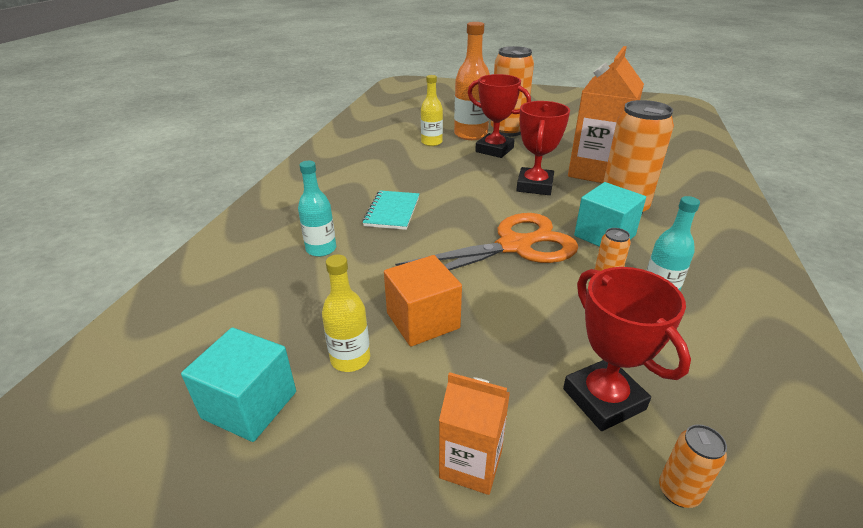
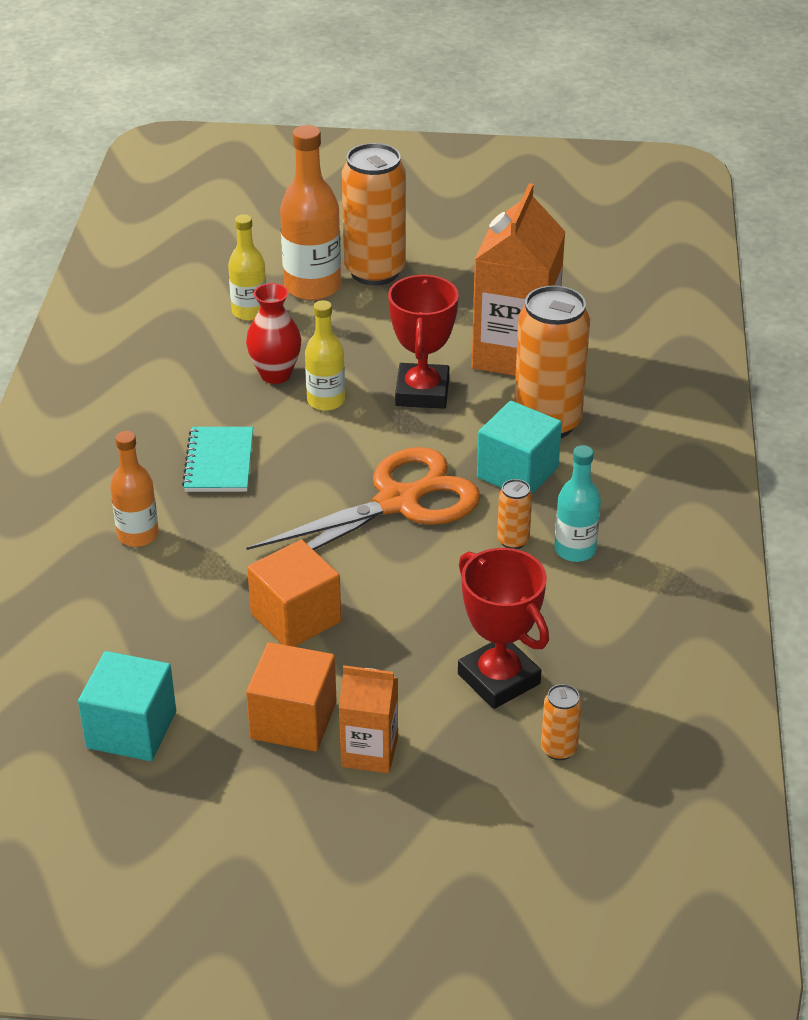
camera: 10 degrees left, 5 degrees up
(321, 249) = (138, 535): turquoise bottle -> orange bottle
(350, 359) = (223, 671): yellow bottle -> yellow bottle (326, 401)
(401, 416) = (293, 720): none -> orange cube
(440, 170) = (275, 374): none -> red vase
(494, 150) = (355, 320): red trophy -> none

